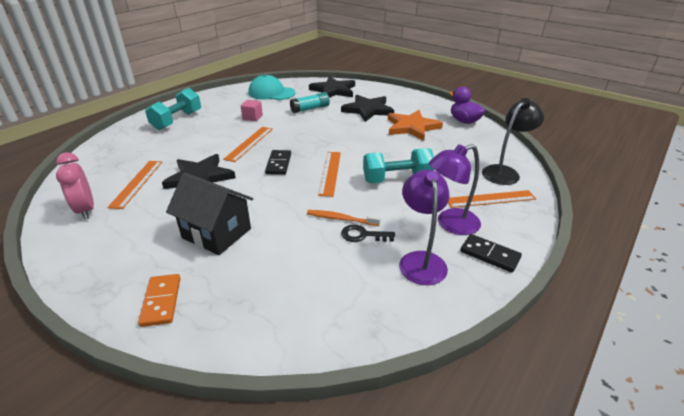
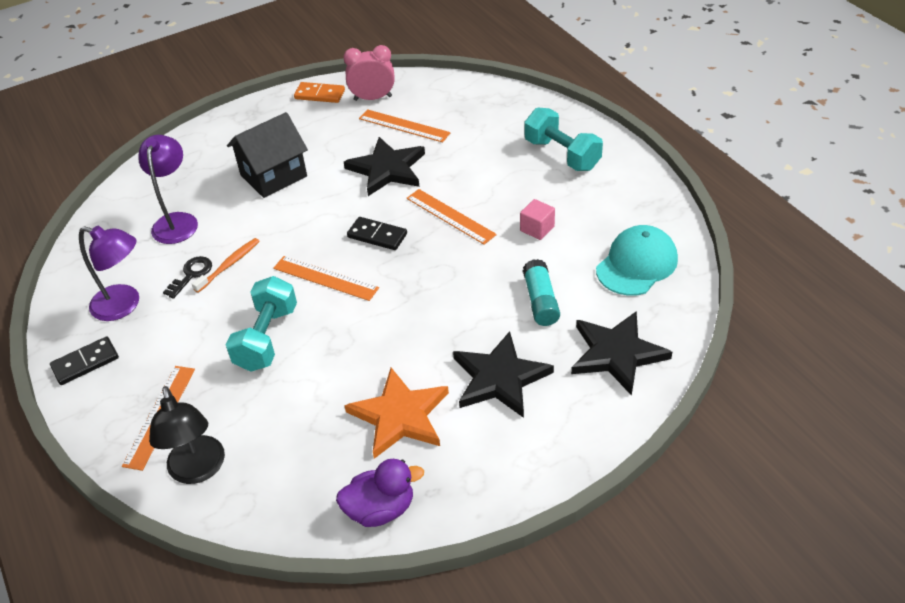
camera: 115 degrees right, 10 degrees up
(161, 301) = (211, 143): orange domino -> orange domino (320, 94)
(450, 224) = (150, 352): purple lamp -> purple lamp (177, 221)

